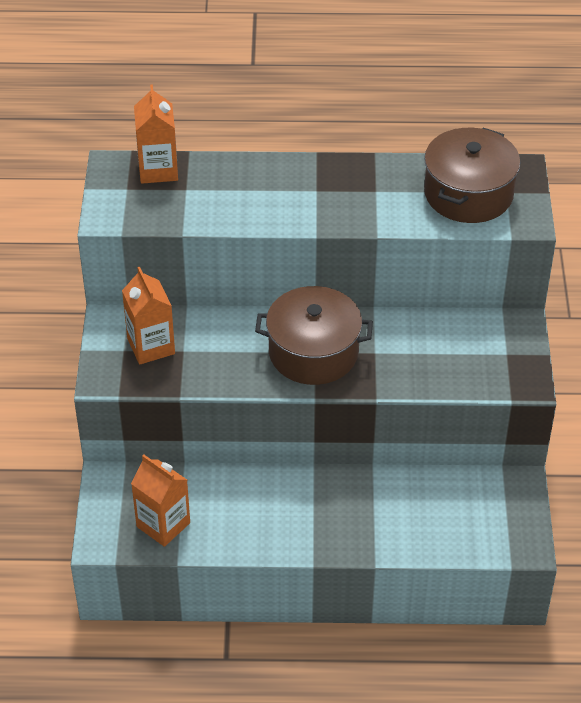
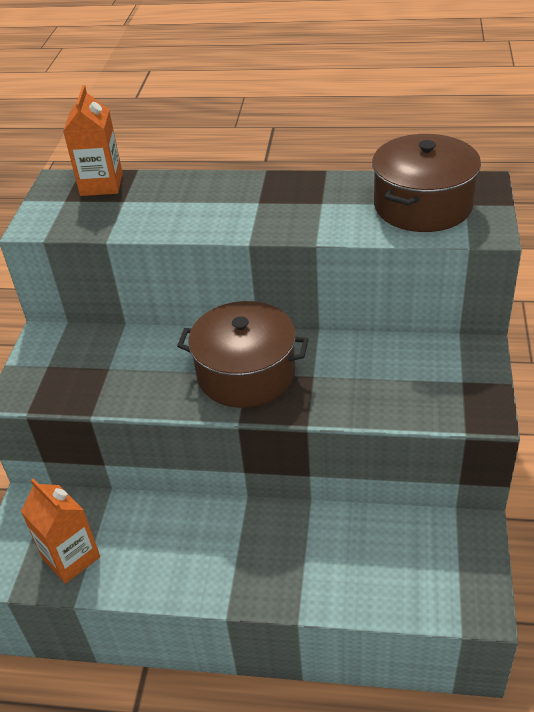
camera: 10 degrees right, 5 degrees down
(151, 346) = (76, 363): orange carton -> none

